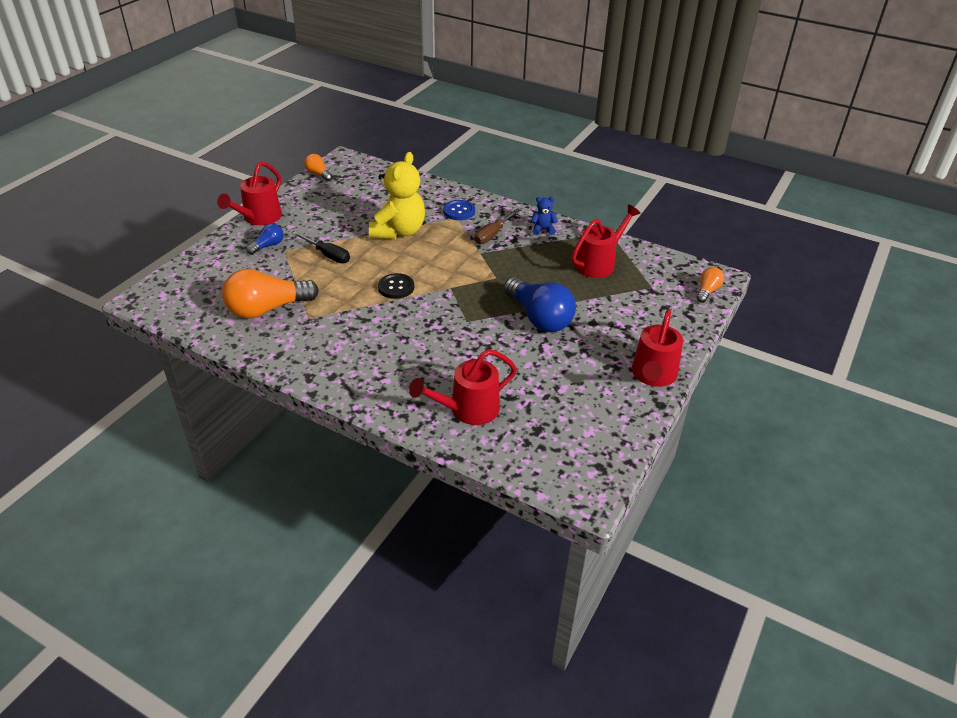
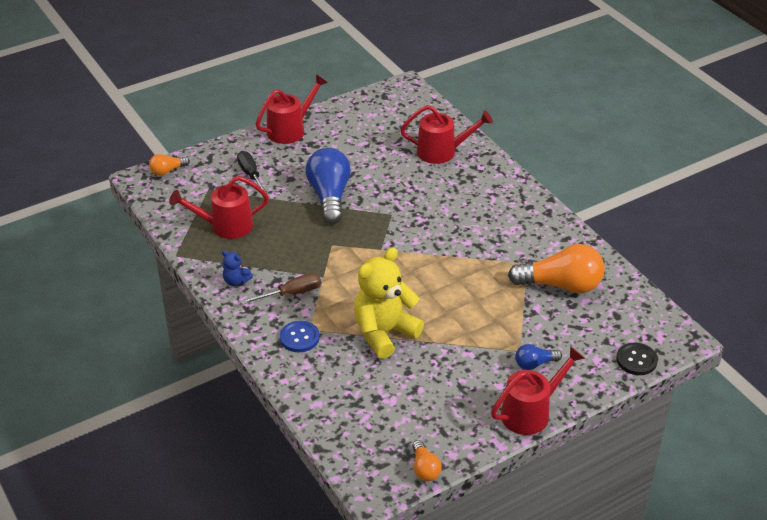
camera: 150 degrees left, 0 degrees up
(327, 255) = (476, 328): black screwdriver -> black screwdriver (251, 175)
(396, 287) = (430, 267): black button -> black button (636, 360)

